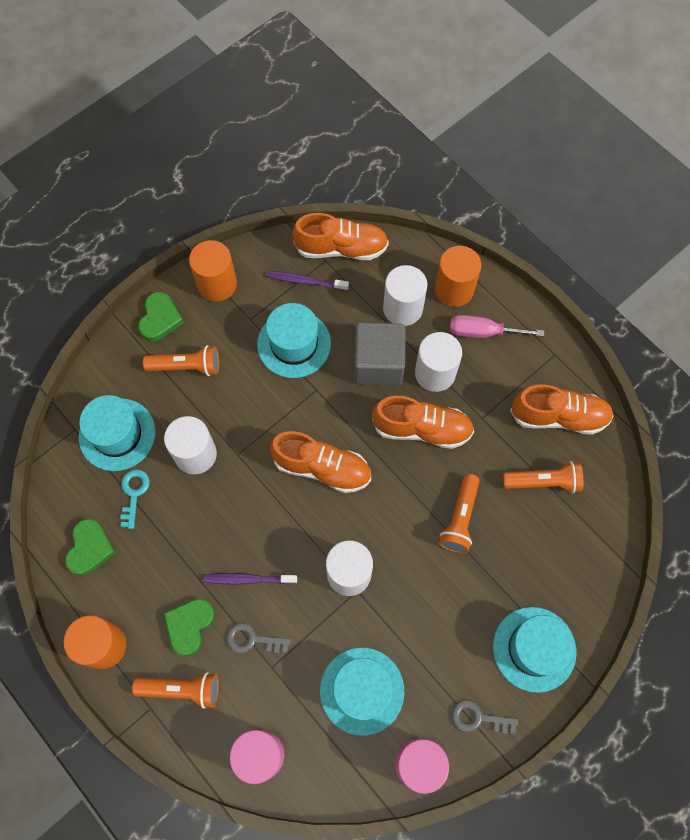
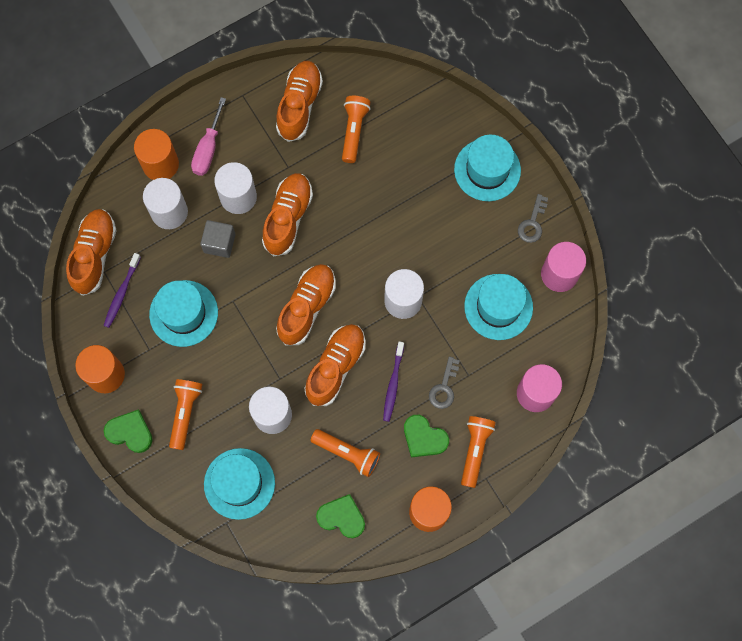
camera: 80 degrees left, 5 degrees up
(134, 494) = (299, 474): turquoise key -> none
(258, 511) = (335, 367): none -> orange shoe
(378, 364) = (219, 243): grey cube -> grey cube, size x0.63
(459, 518) = (372, 203): orange flashlight -> orange flashlight (347, 453)

